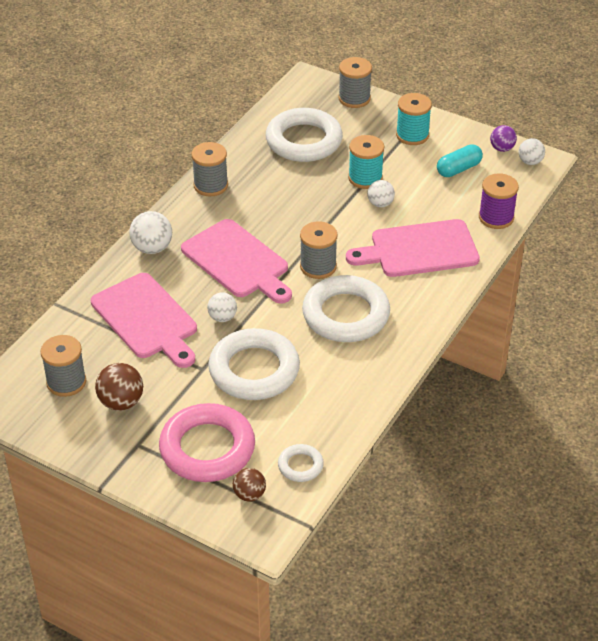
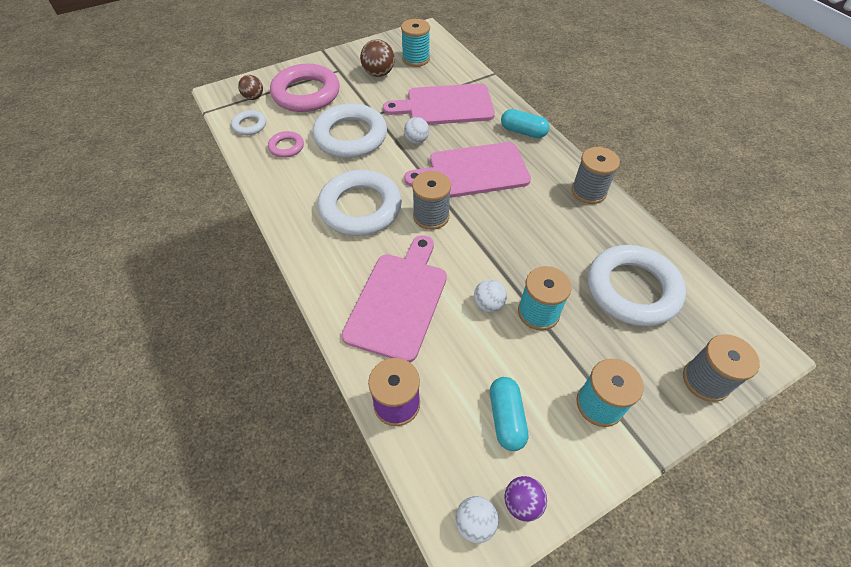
camera: 120 degrees right, 10 degrees up
(66, 382) = (416, 59): grey spool -> turquoise spool
(152, 248) = (523, 132): white ball -> turquoise capsule
(309, 412) = (286, 147): none -> pink ring

